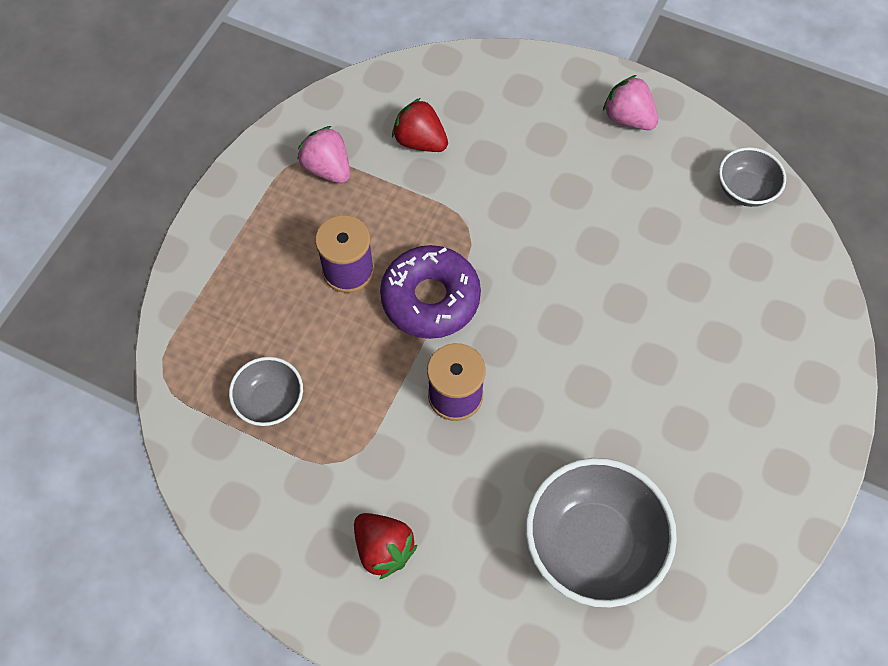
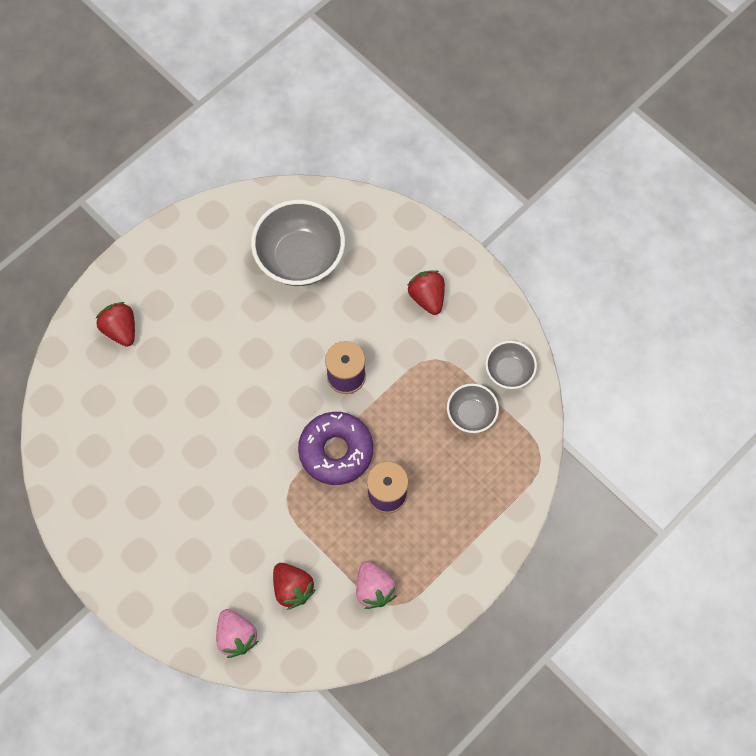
camera: 160 degrees left, 5 degrees up
(628, 118) = (120, 550): pink strawberry -> pink strawberry (236, 636)
(745, 190) = (68, 456): grey bowl -> grey bowl (509, 371)
(777, 354) = (121, 330): none -> red strawberry

